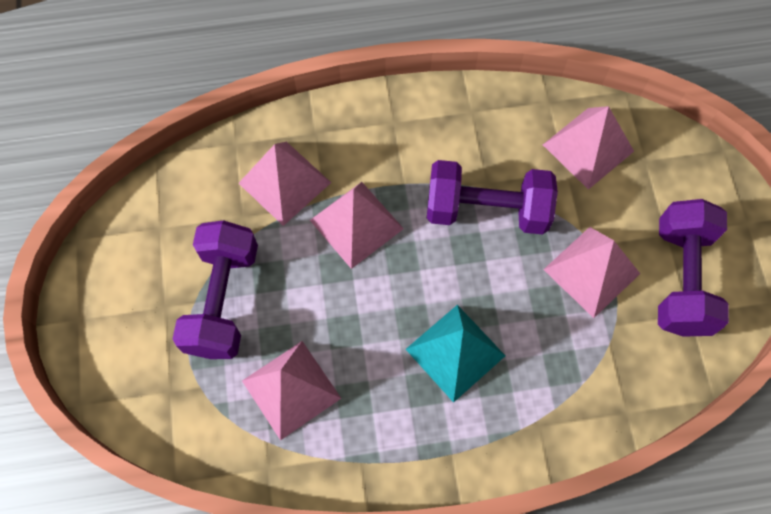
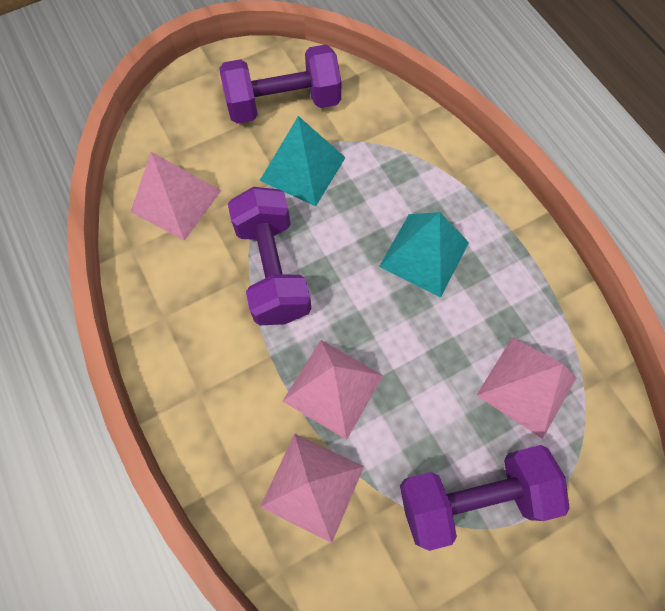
camera: 110 degrees left, 0 degrees up
(591, 271) = (302, 168): pink pyramid -> turquoise pyramid

